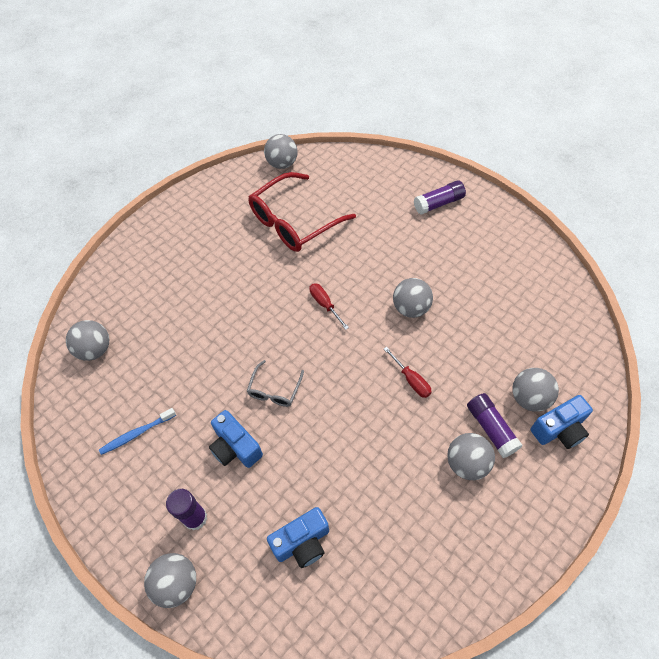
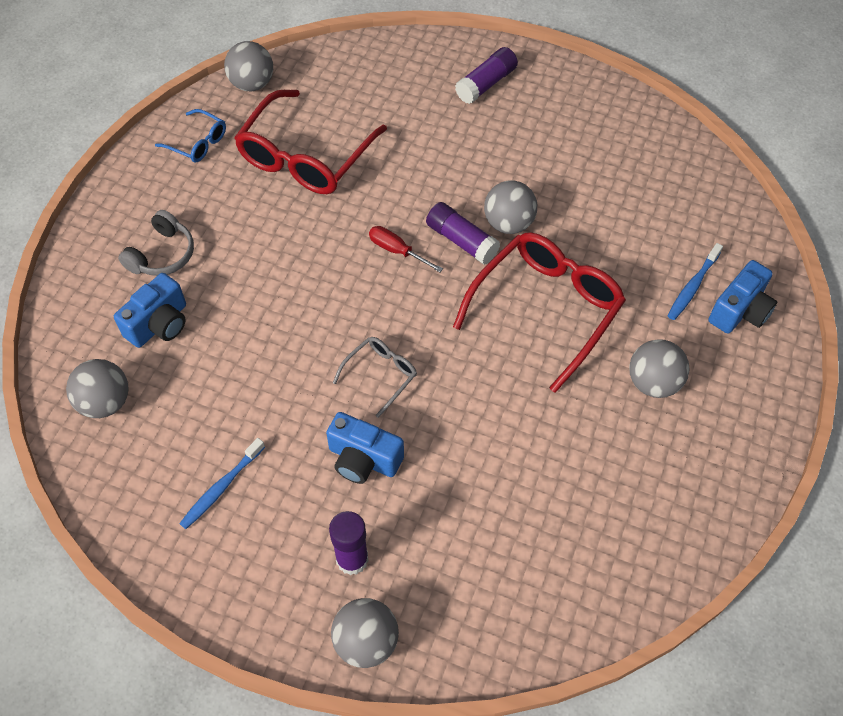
camera: 25 degrees left, 0 degrees up
(175, 262) = (162, 254): none -> grey headphones
(231, 194) = (198, 143): none -> blue glasses
(274, 390) = (381, 375): grey glasses -> grey glasses turned 135 degrees counterclockwise
(302, 543) = (500, 538): blue camera -> blue camera (159, 324)
(411, 380) = (546, 309): red screwdriver -> red glasses
(491, 428) = (664, 334): purple glue stick -> purple glue stick (461, 241)
(529, 398) = (692, 286): grey ball -> blue toothbrush

